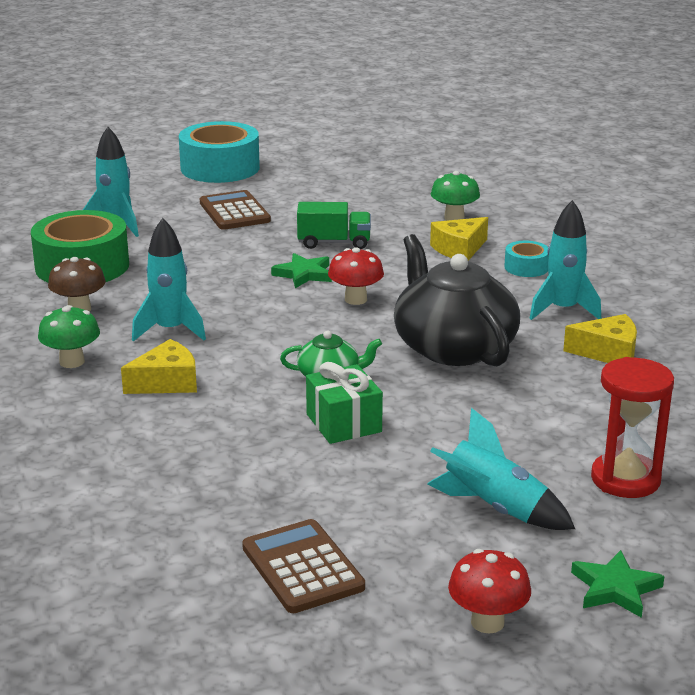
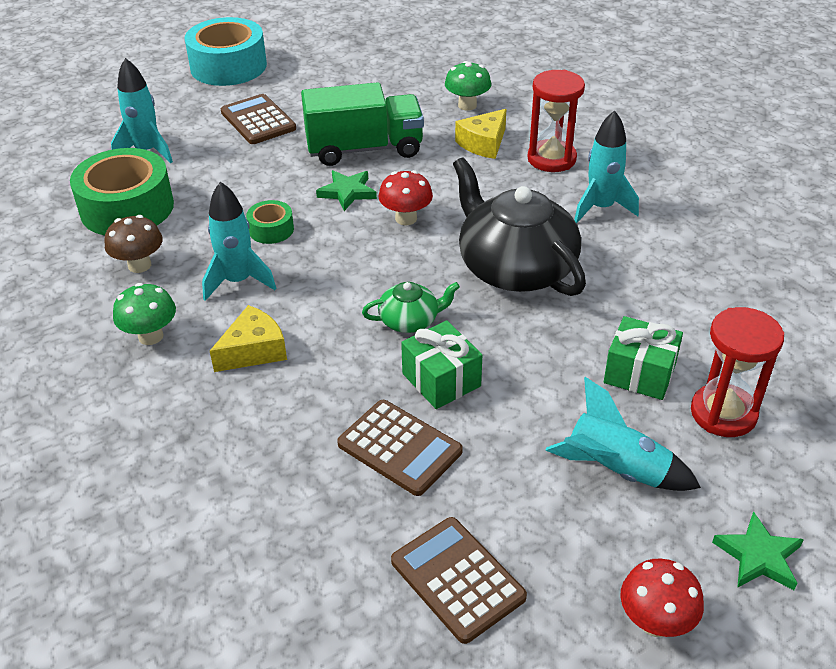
camera: 10 degrees left, 15 degrees up
(217, 295) = (271, 229): none -> green tape
(282, 468) = (399, 448): none -> brown calculator
(334, 243) = (364, 149): green truck -> green truck, size x1.64
(526, 267) = (551, 159): turquoise tape -> red hourglass
(550, 440) = (639, 373): none -> green gift
(608, 352) = (658, 255): yellow cheese -> none

